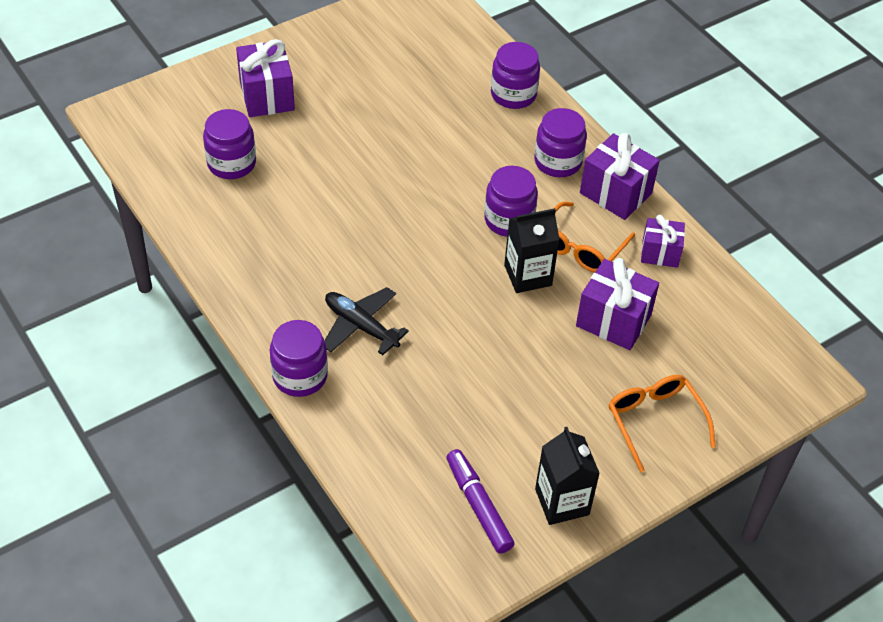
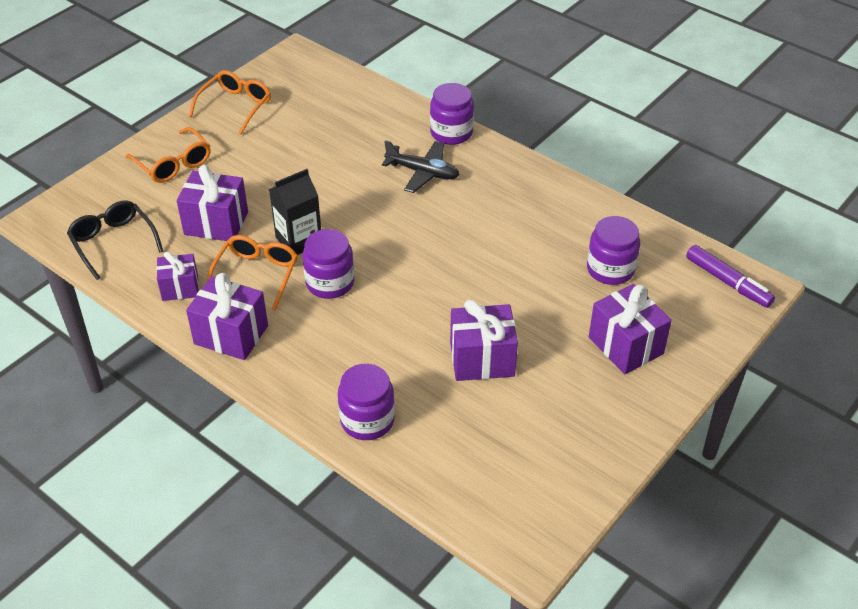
camera: 165 degrees right, 5 degrees down
(397, 116) = (482, 359): none -> purple gift
(478, 506) = (293, 93): purple marker -> purple marker (728, 282)
(558, 162) = (297, 353): purple jar -> none
(562, 502) = (235, 106): black carton -> orange glasses
(729, 325) = (113, 242): none -> black glasses

